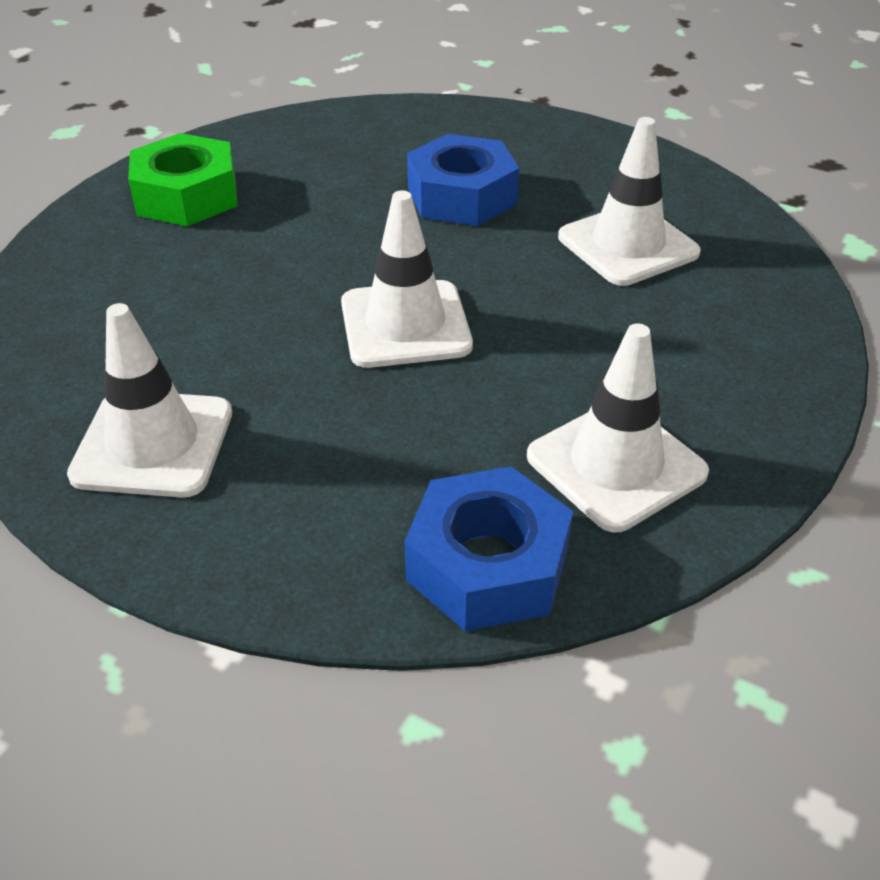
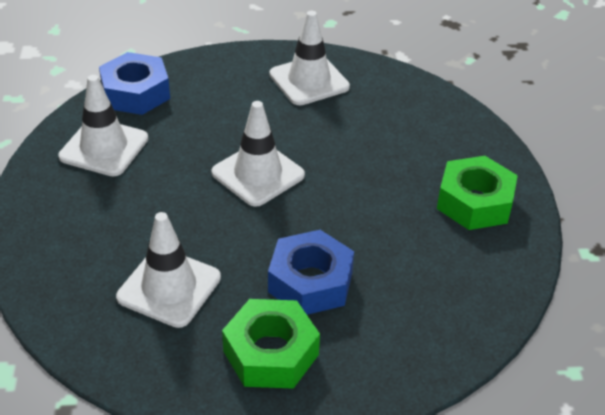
camera: 145 degrees right, 0 degrees up
(557, 163) = (271, 353): none -> green nut

